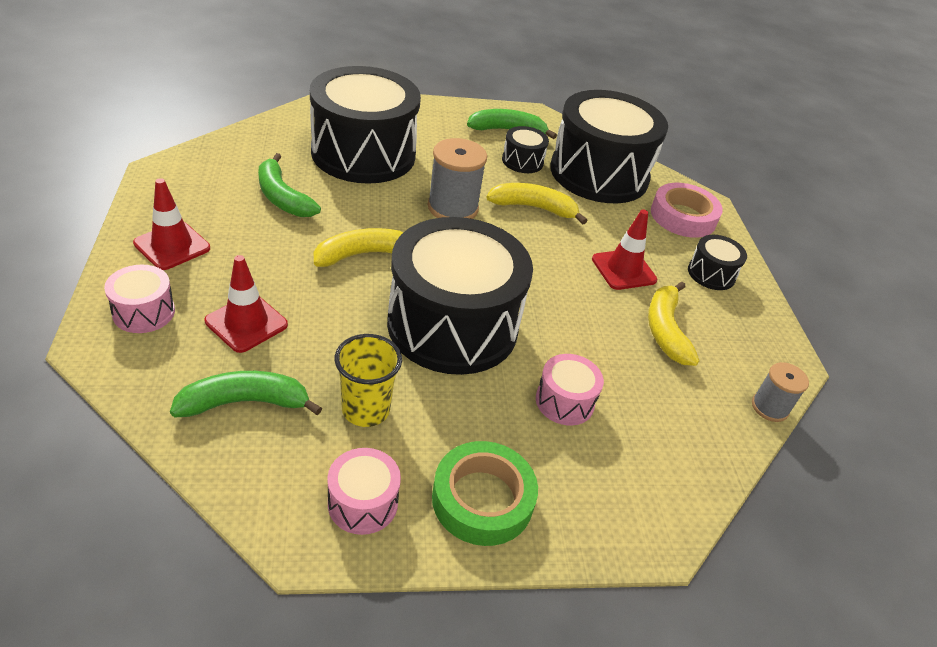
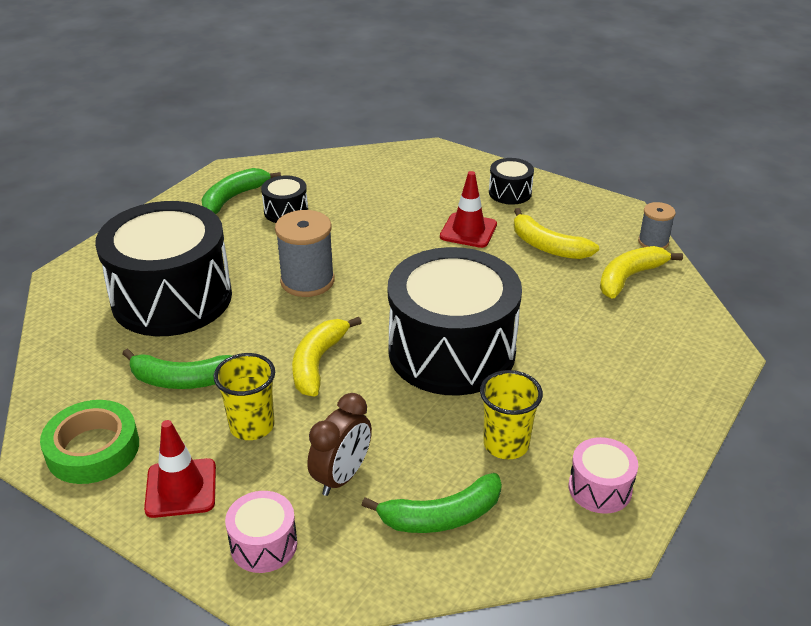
camera: 45 degrees left, 5 degrees down
(245, 402) = (441, 516): green banana -> green banana turned 135 degrees counterclockwise
(246, 323) = (342, 476): red traffic cone -> brown clock
(263, 251) = (252, 426): none -> yellow cup
(482, 499) = (639, 421): green tape -> green tape (93, 449)
(533, 208) = (352, 237): yellow banana -> yellow banana (629, 277)
(564, 401) = (578, 333): pink drum -> none
(599, 174) = (345, 181): black drum -> none
(683, 216) = (437, 169): pink tape -> none

